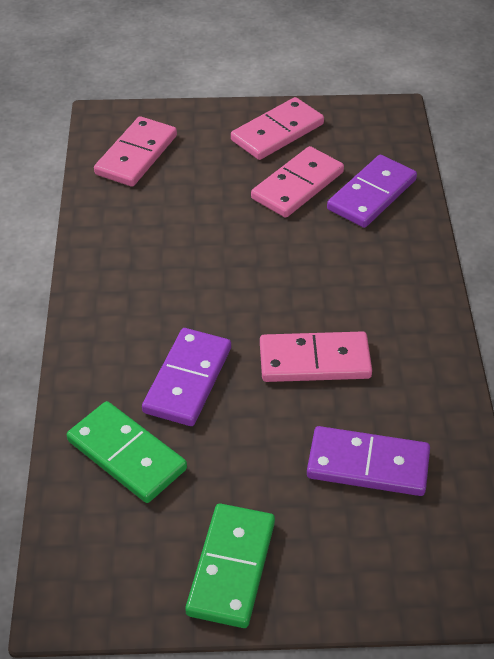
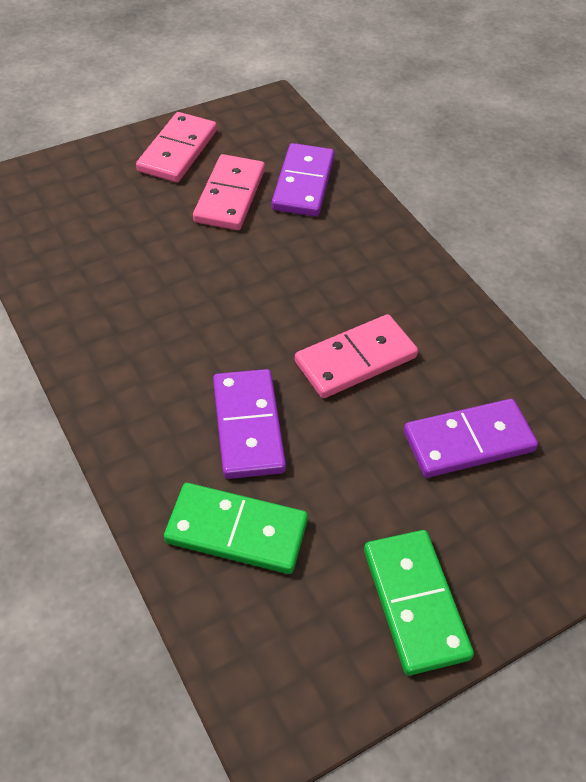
camera: 30 degrees left, 5 degrees up
(136, 155) = (49, 214): pink domino -> none

